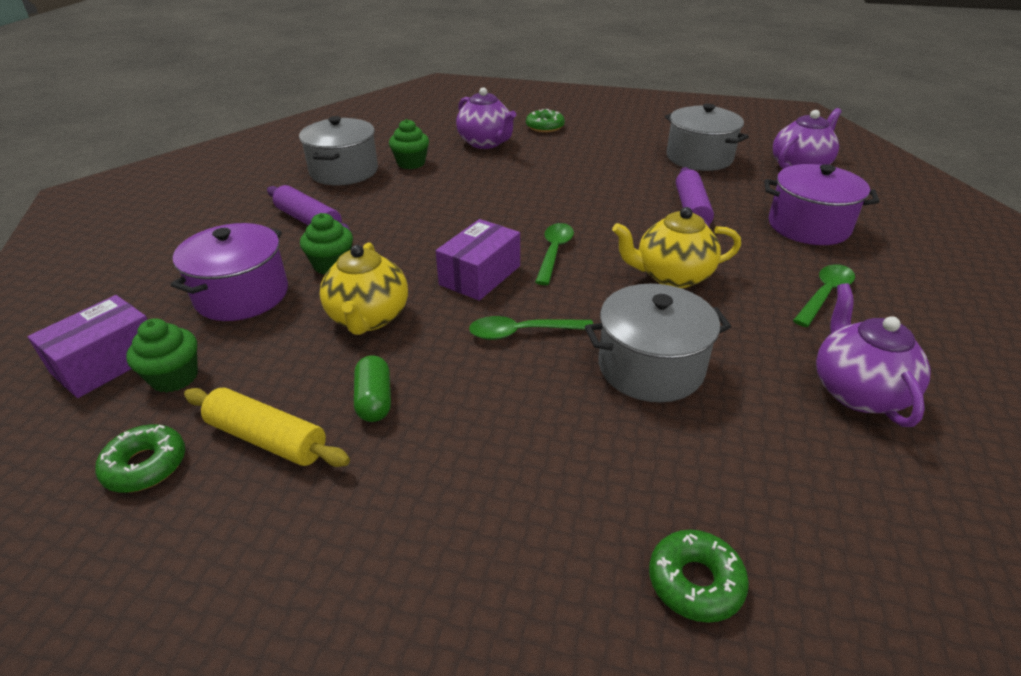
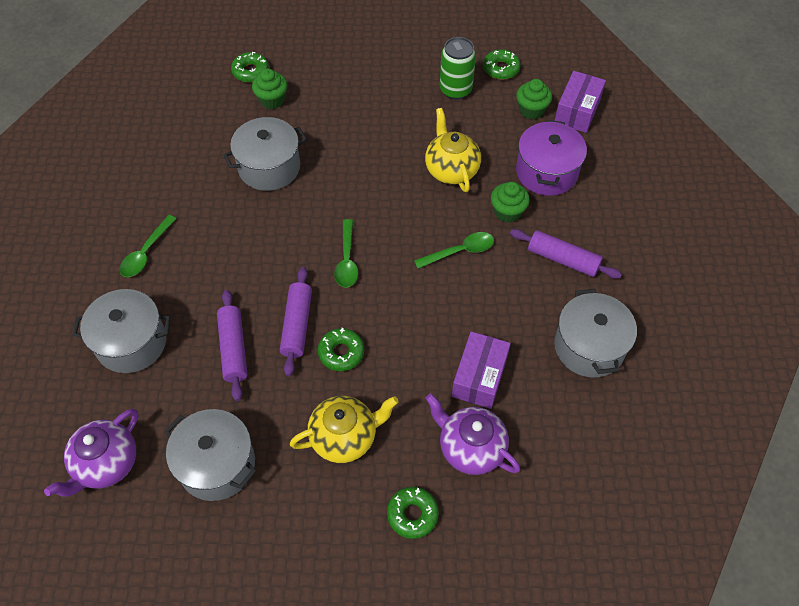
camera: 165 degrees right, 20 degrees up
(267, 438) = (455, 90): yellow rolling pin -> green can
(374, 400) = (415, 118): green capsule -> none
(411, 163) = (531, 379): green cupcake -> green cupcake (272, 100)
(480, 275) = (395, 223): purple box -> purple box (479, 377)
(522, 332) = (350, 177): green spoon -> green spoon (460, 251)
(579, 194) = (341, 352): none -> green donut
(622, 215) = (297, 325): none -> purple rolling pin
(672, 276) = (254, 251): yellow teapot -> yellow teapot (345, 437)
(808, 226) = (131, 342): purple pot -> grey pot
(857, 391) = (153, 174): purple teapot -> none

